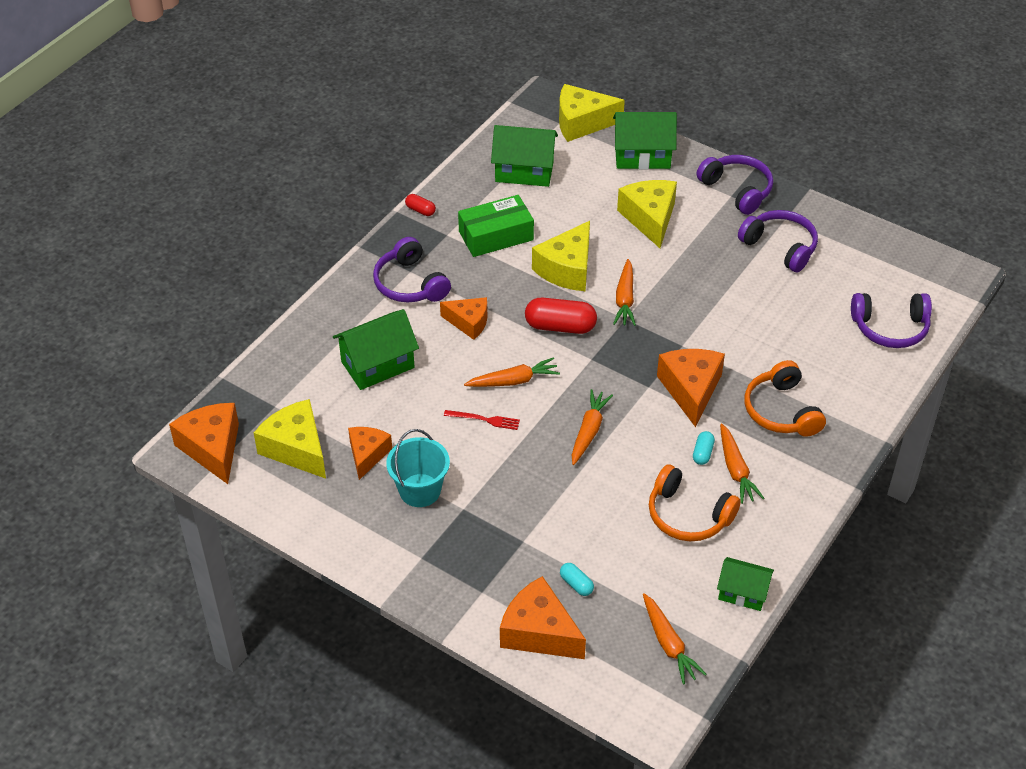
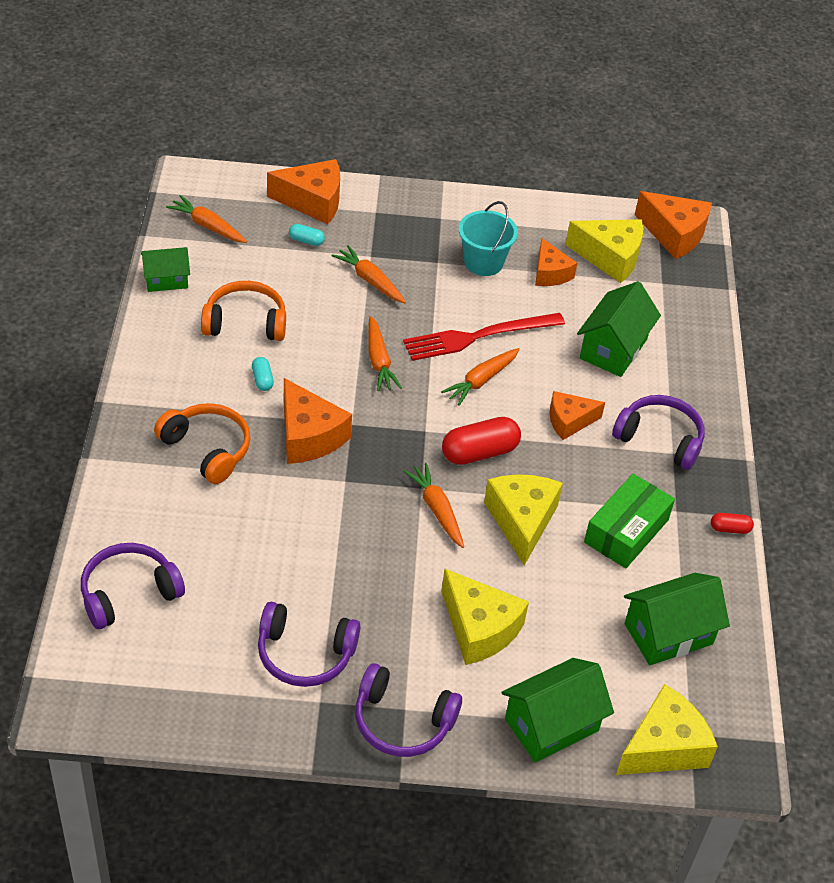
camera: 145 degrees right, 0 degrees up
(484, 420) = (478, 336): red fork -> red fork, size x2.14
(736, 470) = (223, 376): orange carrot -> orange carrot (370, 280)

